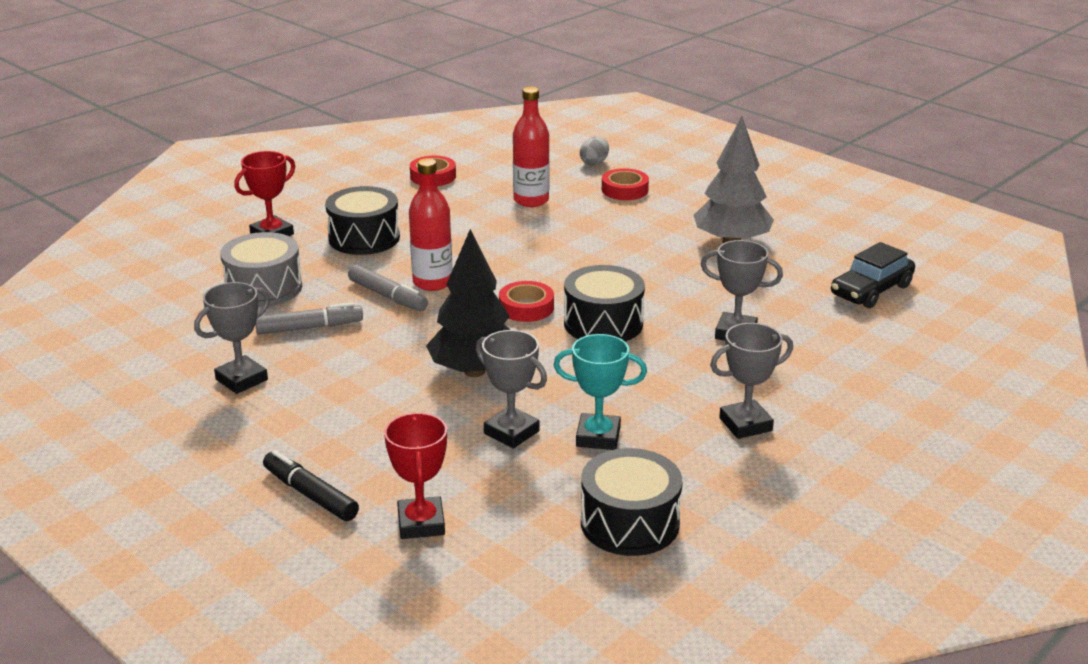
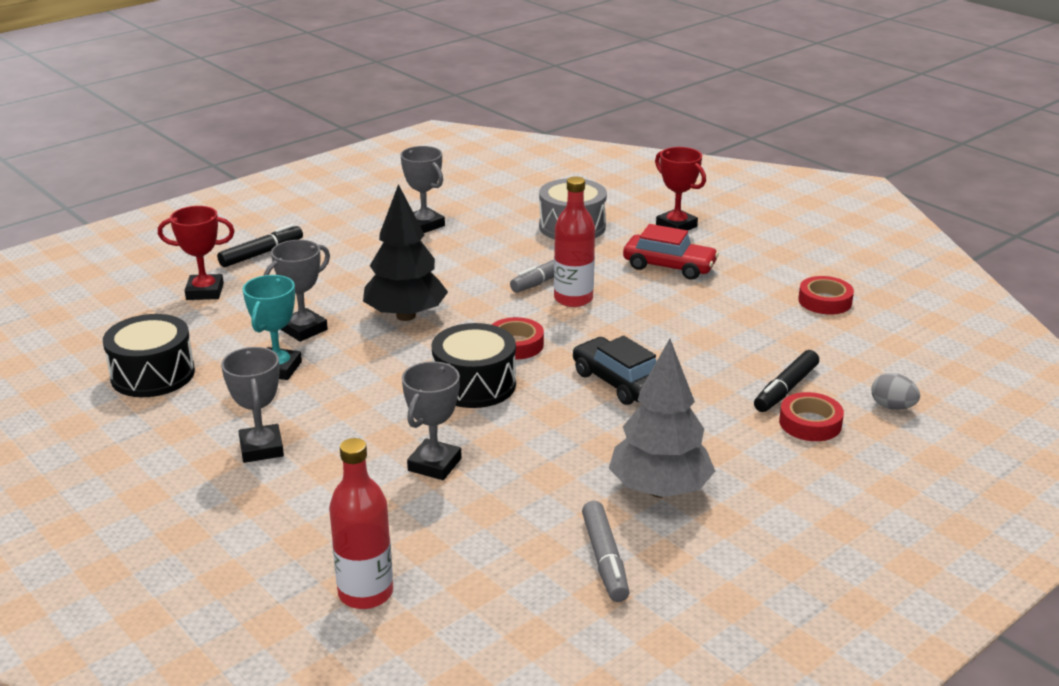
camera: 95 degrees right, 0 degrees up
(310, 328) = (498, 247): grey marker -> grey marker (604, 559)
(364, 238) = (669, 266): black drum -> red car
(531, 200) = (769, 357): red bottle -> red bottle (365, 593)
(579, 196) = (785, 389): none -> black marker
(871, 290) = (516, 588): black car -> black car (618, 382)

